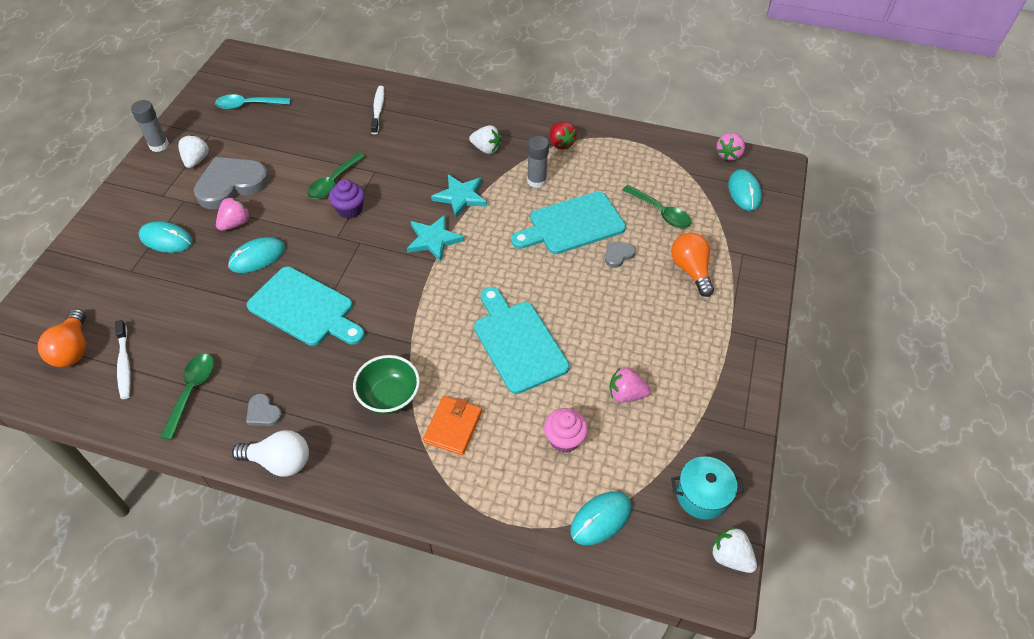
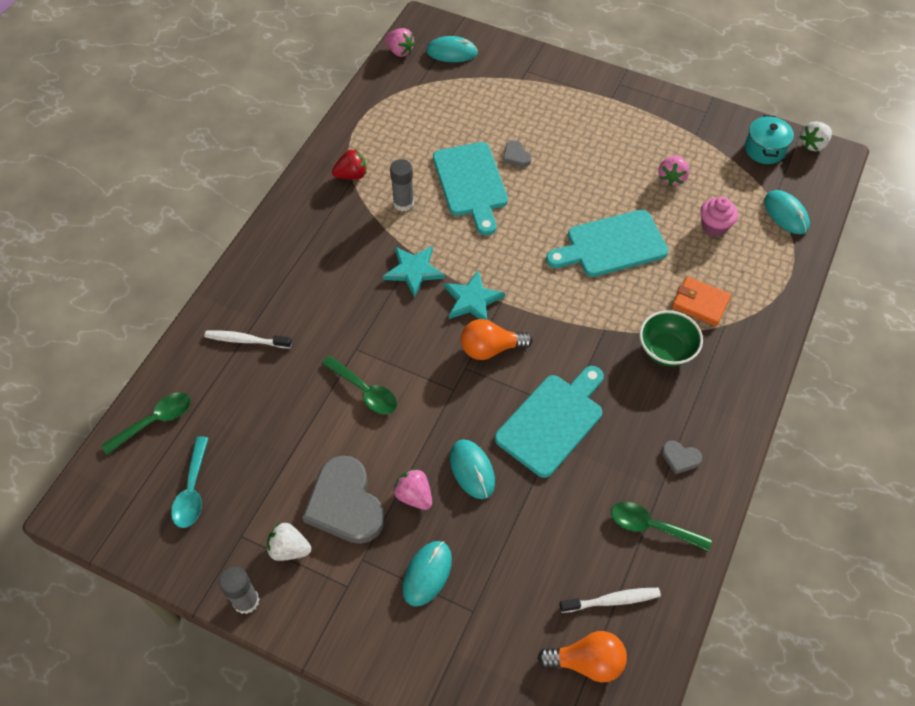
camera: 80 degrees left, 5 degrees up
(263, 413) = (680, 458): grey heart -> grey heart turned 60 degrees clockwise
(279, 461) = (734, 442): white light bulb -> none
(349, 210) = (413, 376): purple cupcake -> none
(486, 149) = (343, 240): white strawberry -> none
(660, 212) = (467, 115): green spoon -> green spoon (155, 421)
(690, 270) = (541, 109): orange light bulb -> orange light bulb (490, 348)

